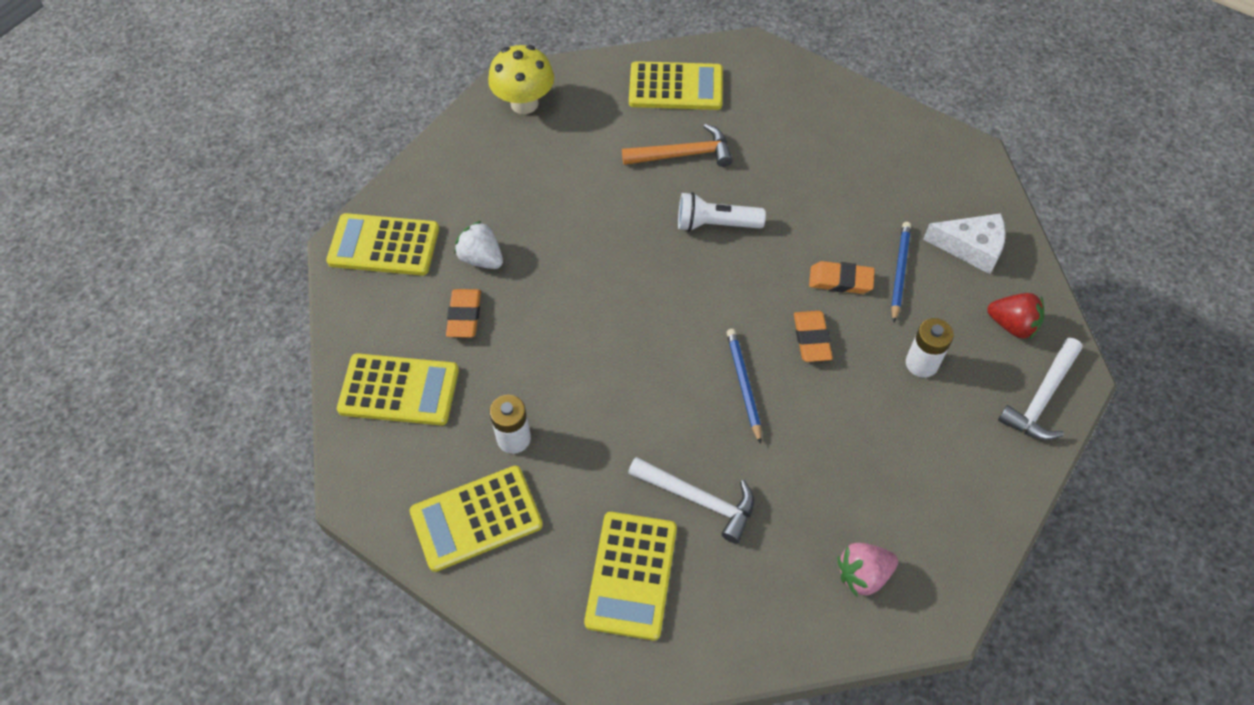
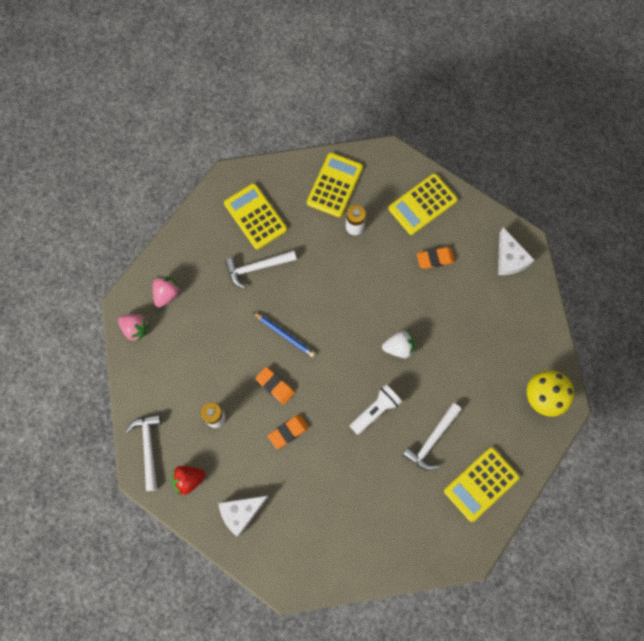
camera: 135 degrees right, 15 degrees up
(384, 245) = (509, 259): yellow calculator -> white cheese
(464, 316) = (435, 259): orange eraser -> orange eraser turned 60 degrees counterclockwise
(481, 258) = (460, 292): white strawberry -> white strawberry (399, 348)
(683, 154) = (432, 440): orange hammer -> white hammer
(899, 271) = (265, 464): blue pencil -> none
(950, 563) = (135, 329): none -> pink strawberry

